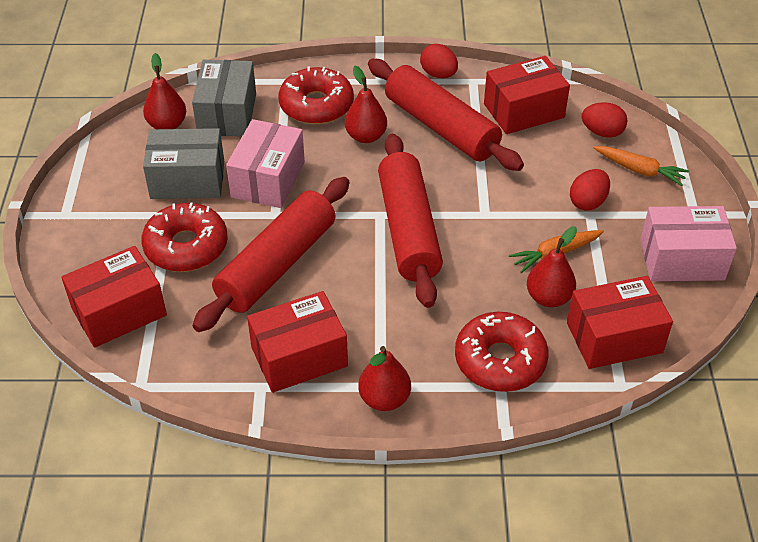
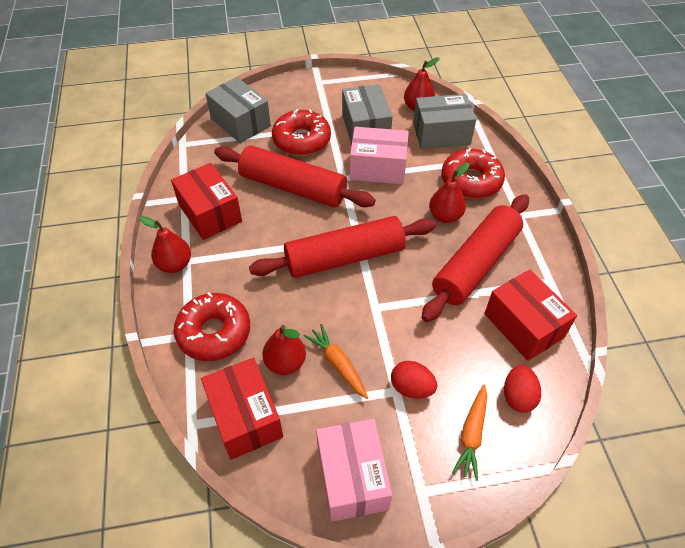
camera: 80 degrees right, 5 degrees up
(119, 312) = (240, 122): red box -> grey box
(438, 74) = (547, 254): red egg -> none

